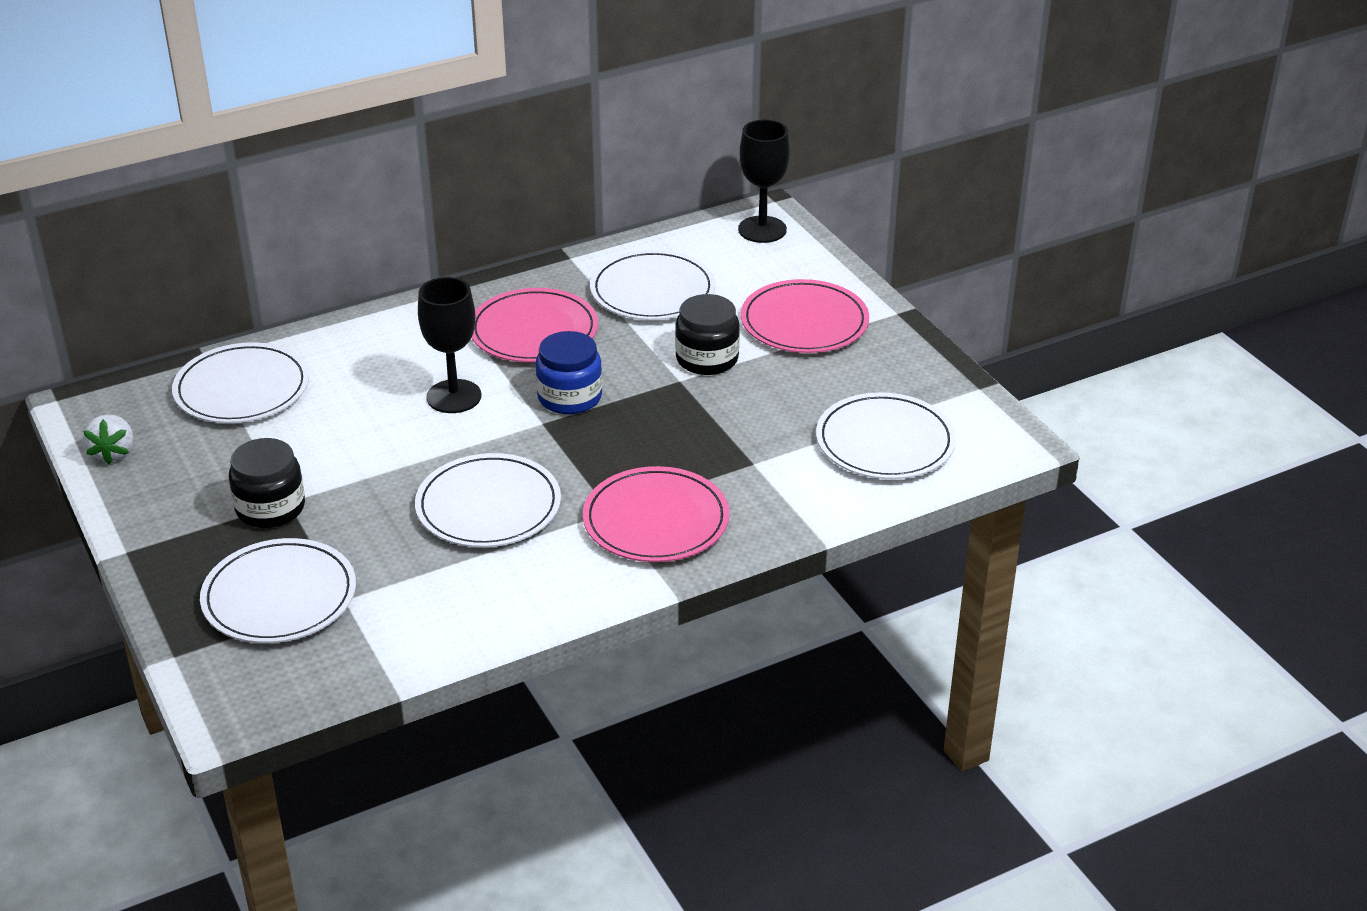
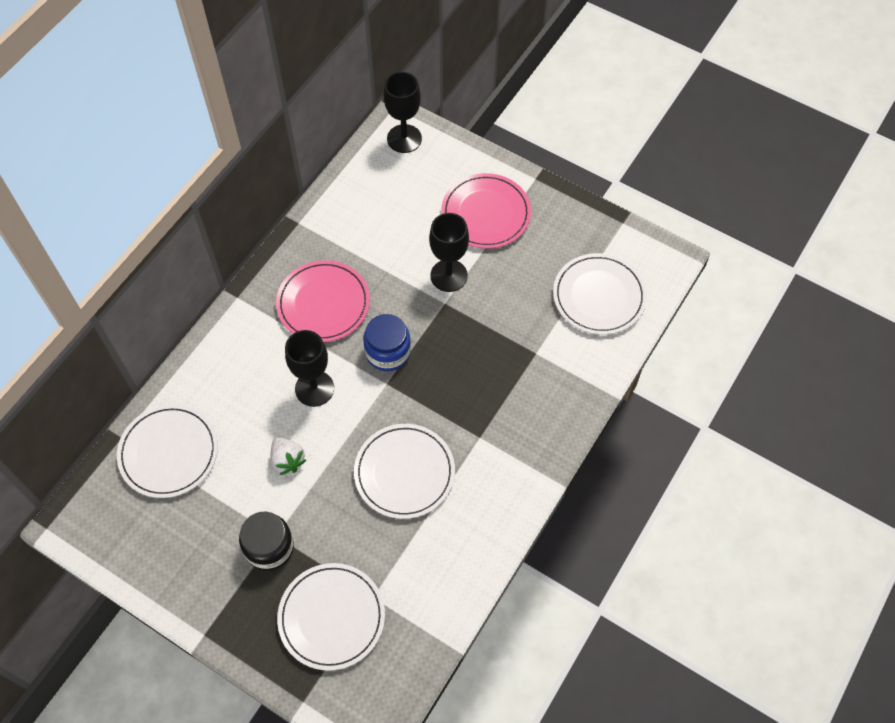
camera: 30 degrees left, 25 degrees up
(114, 453) = (126, 555): white strawberry -> white strawberry (287, 460)
(652, 291) = (373, 229): white plate -> none
(656, 520) = (511, 431): pink plate -> none
(707, 359) = (449, 275): black jar -> black goblet

